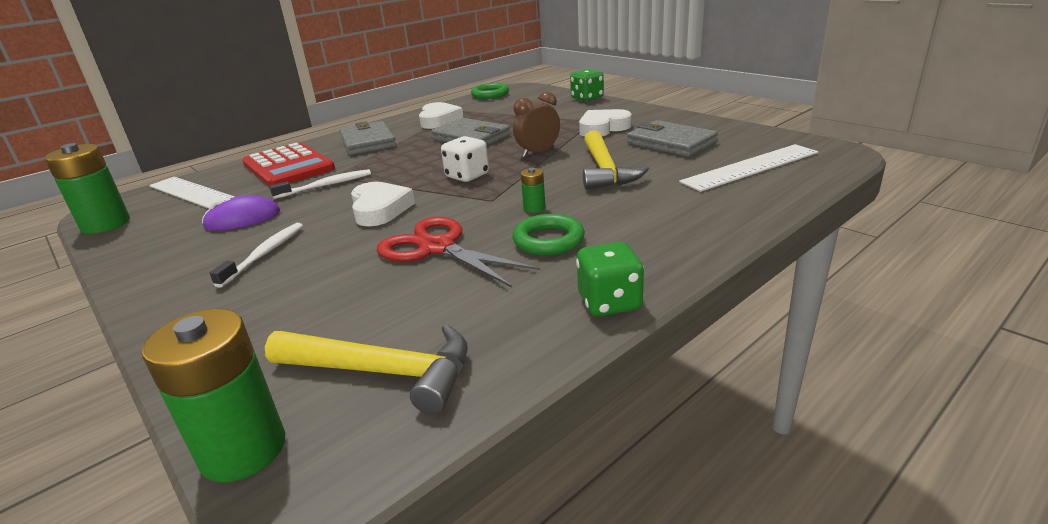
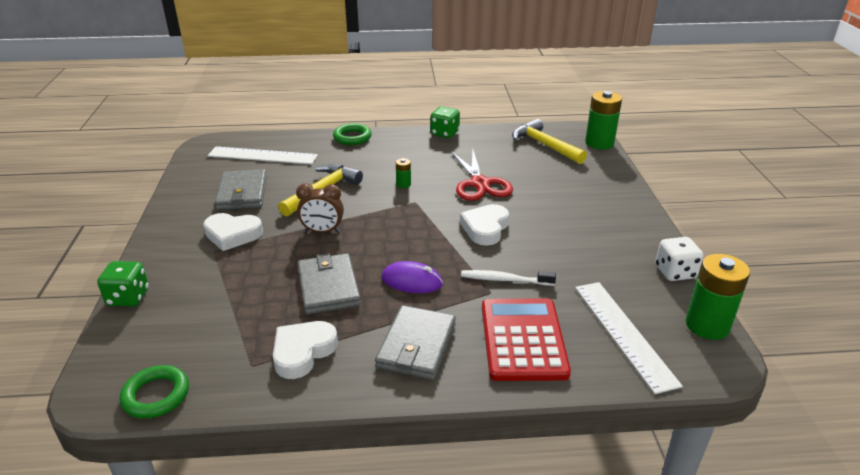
camera: 145 degrees left, 5 degrees up
(243, 219) = (584, 268): purple mouse -> purple mouse (412, 281)
(265, 254) = (575, 223): white toothbrush -> none
(467, 176) = (399, 232): white dice -> white dice (675, 272)
(548, 240) = (426, 164): green ring -> green ring (352, 137)

